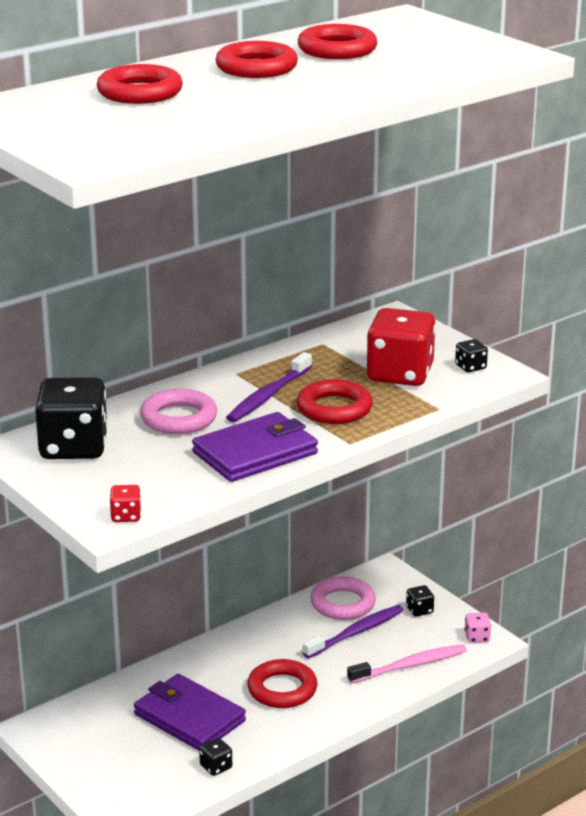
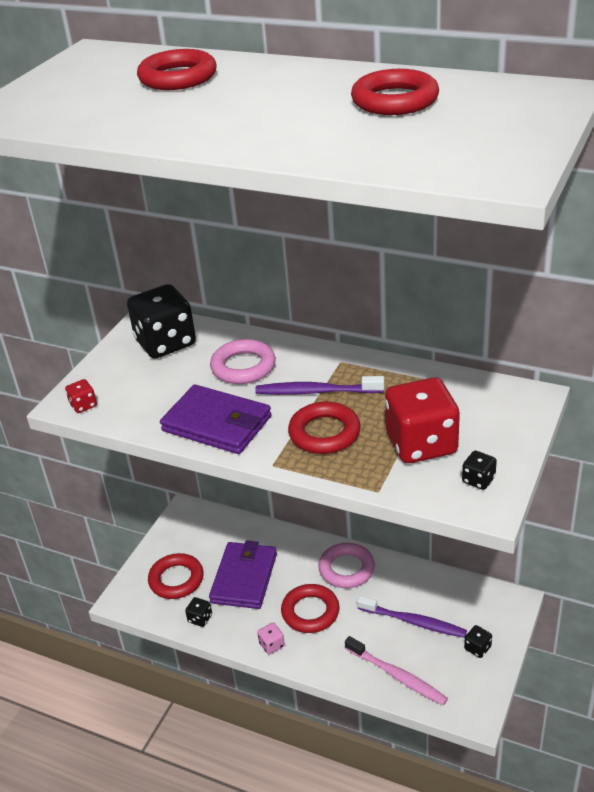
camera: 65 degrees right, 10 degrees up
(256, 68) = (296, 90): red ring -> red ring (176, 579)
(342, 603) = (445, 596): pink ring -> pink ring (346, 569)
(477, 637) = (472, 704): pink dice -> pink dice (272, 645)

